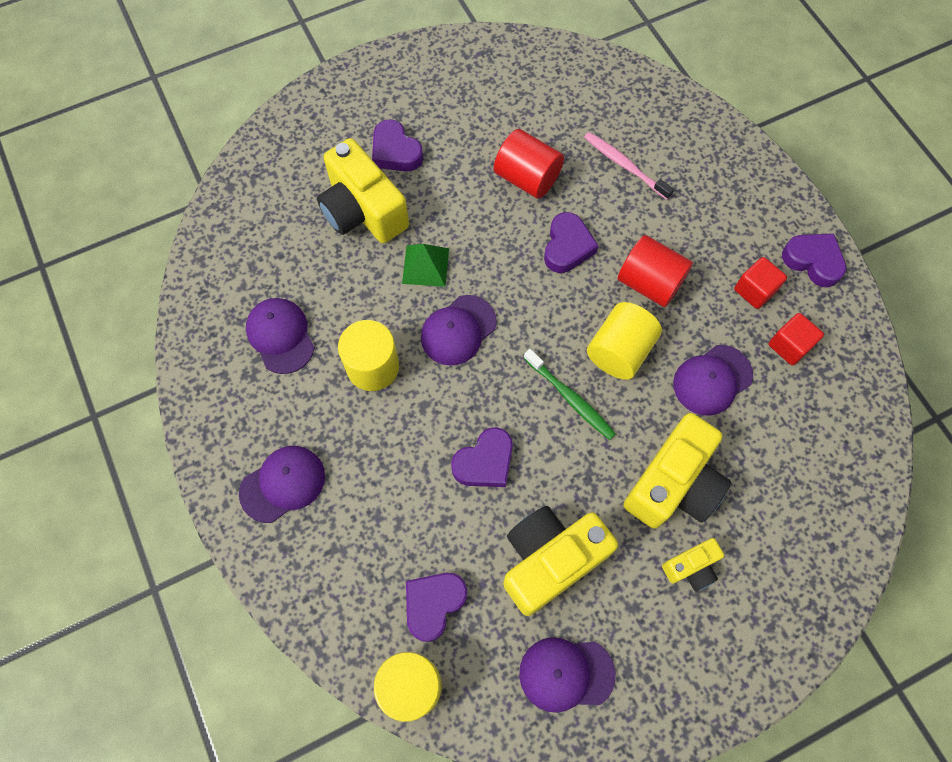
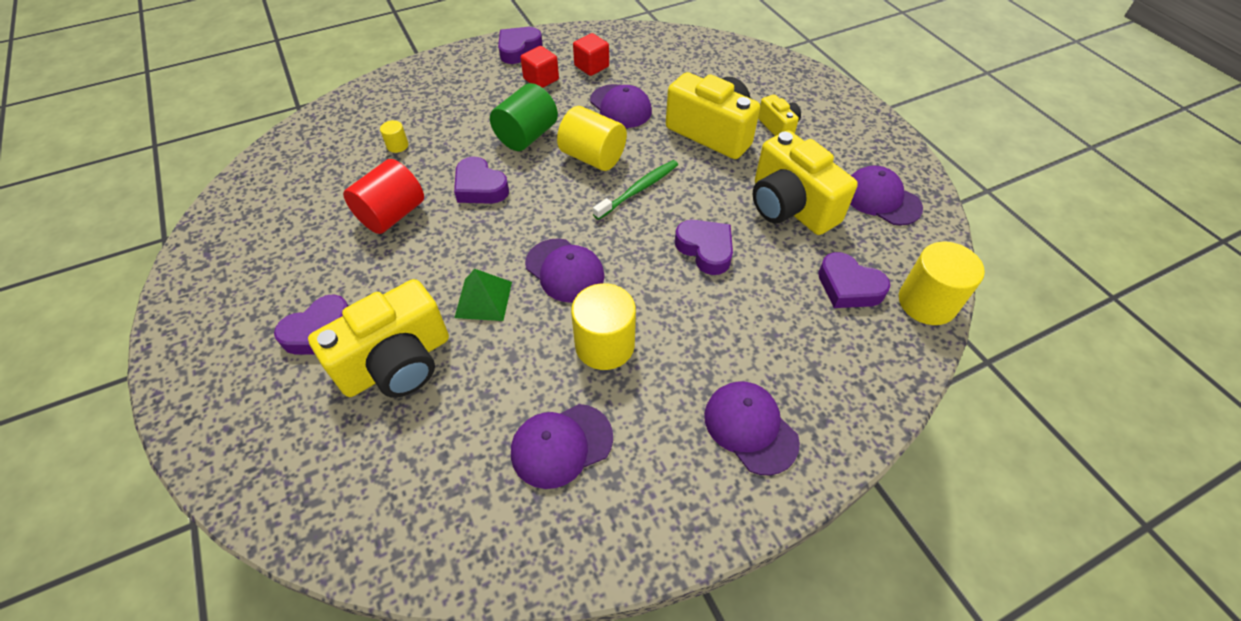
camera: 90 degrees left, 15 degrees down
(566, 674) = (881, 199): purple cap -> purple cap turned 135 degrees clockwise
(567, 247) = (480, 187): purple heart -> purple heart turned 150 degrees counterclockwise
(624, 165) = (397, 145): pink toothbrush -> yellow cylinder
(649, 283) = (526, 136): red cylinder -> green cylinder

